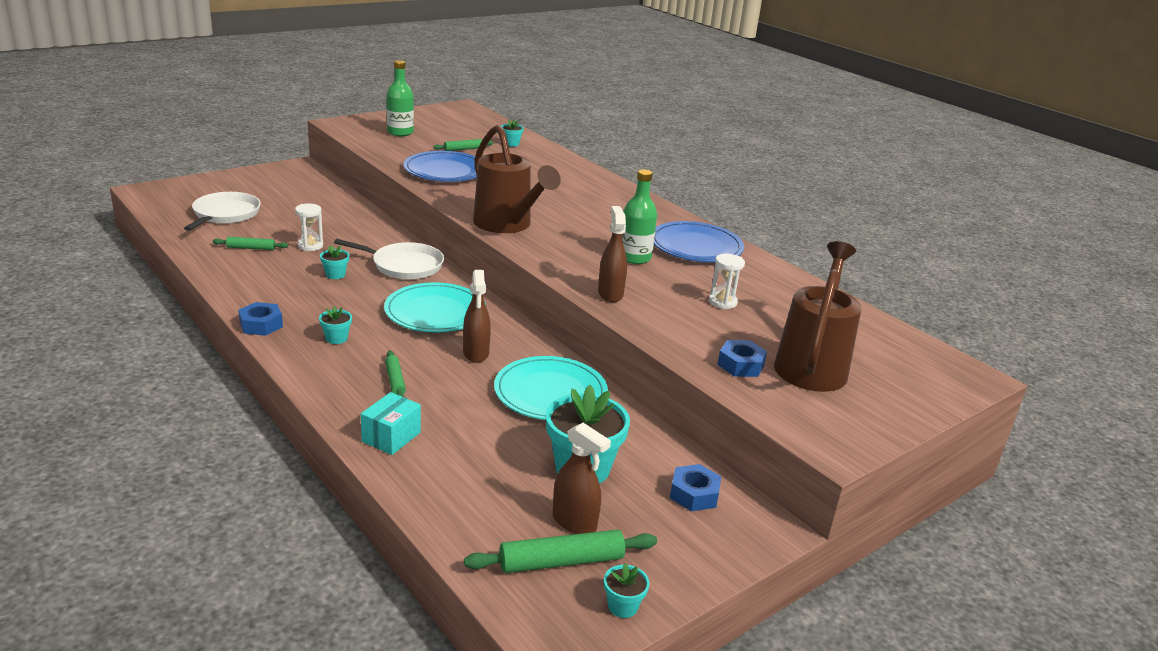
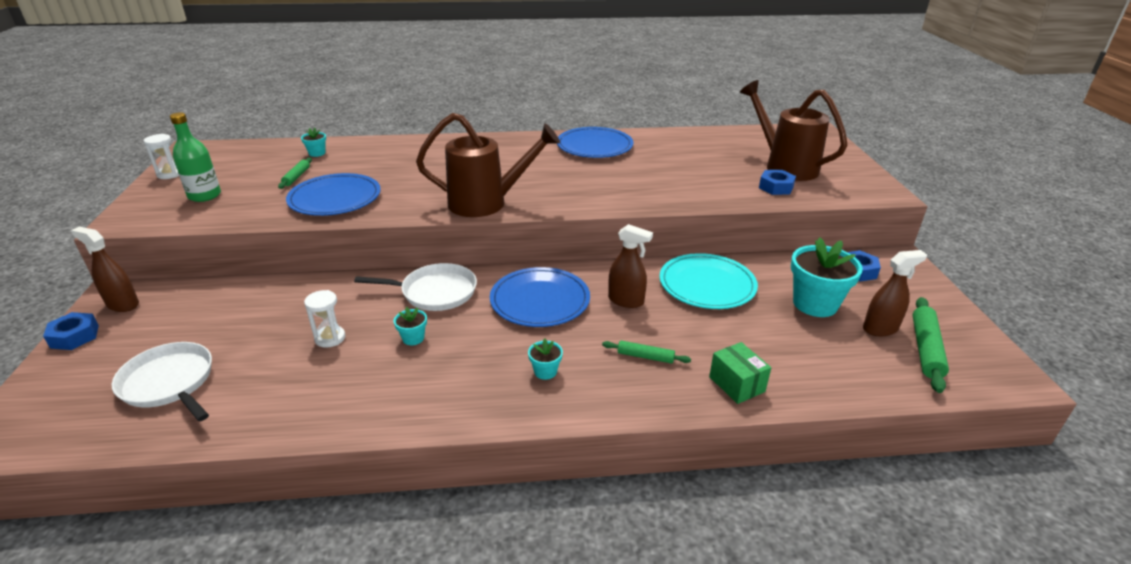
camera: 55 degrees left, 5 degrees up
(251, 248) = (287, 383): green rolling pin -> none
(261, 325) = (478, 417): blue nut -> blue nut (74, 336)
(391, 437) = (736, 384): turquoise box -> green box
(404, 265) = (435, 292): white pan -> white pan turned 45 degrees clockwise
(435, 312) = (540, 300): turquoise plate -> blue plate
(610, 294) = (646, 198): brown spray bottle -> brown spray bottle (122, 304)
(622, 606) = (976, 339): turquoise flower pot -> none
(634, 258) = (594, 172): green bottle -> none
(722, 302) = (686, 165): white hourglass -> white hourglass (170, 174)

